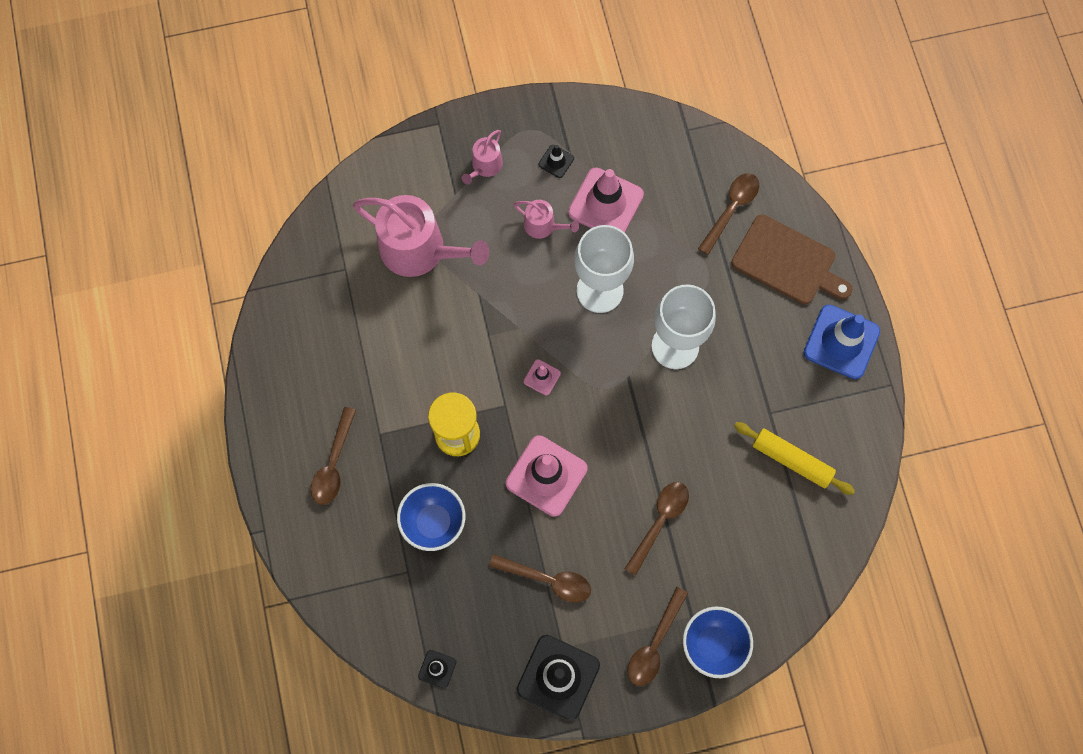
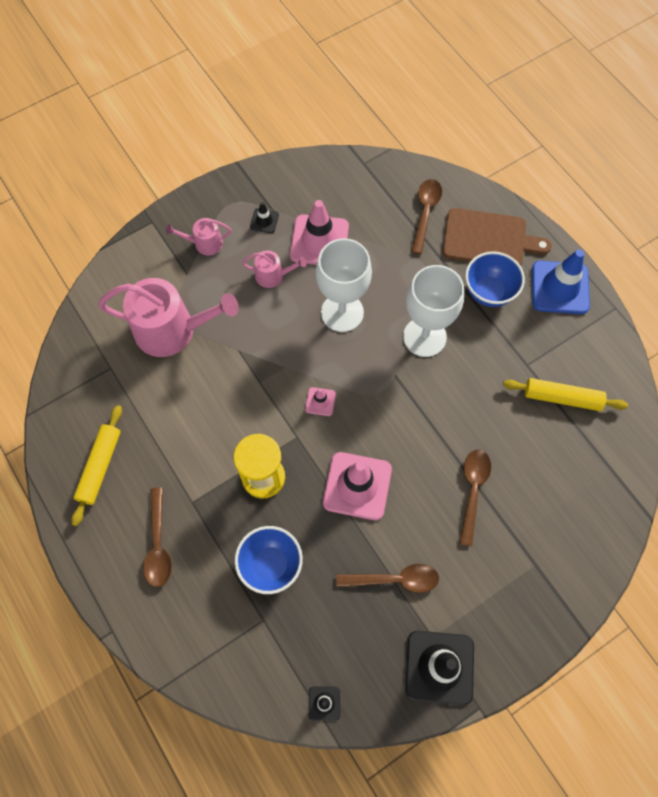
camera: 20 degrees left, 5 degrees down
(303, 367) = (100, 467): none -> yellow rolling pin
(485, 166) = (204, 243): pink watering can -> pink watering can turned 75 degrees clockwise
(654, 644) = (513, 602): brown spoon -> none
(713, 644) = (564, 583): blue bowl -> blue bowl (489, 292)

